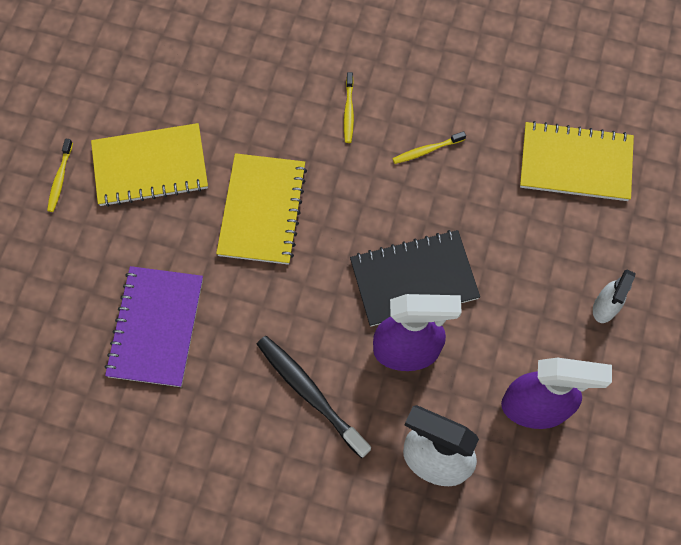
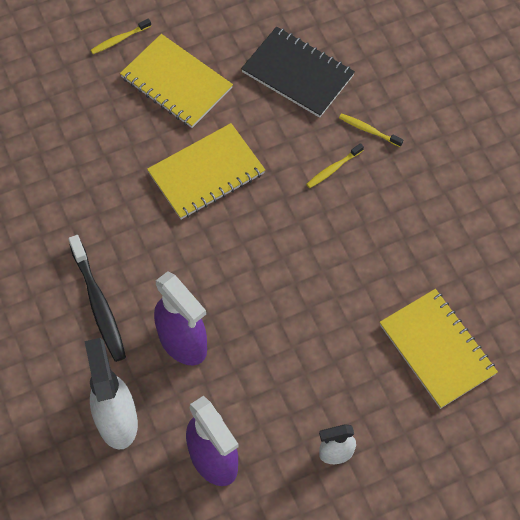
camera: 50 degrees right, 5 degrees down
(156, 327) = (65, 176): purple notebook -> none
(310, 393) = (98, 304): black toothbrush -> black toothbrush turned 150 degrees clockwise
(414, 279) = (241, 307): black notebook -> black notebook (297, 74)
(427, 150) = (350, 241): yellow toothbrush -> yellow toothbrush (368, 130)

